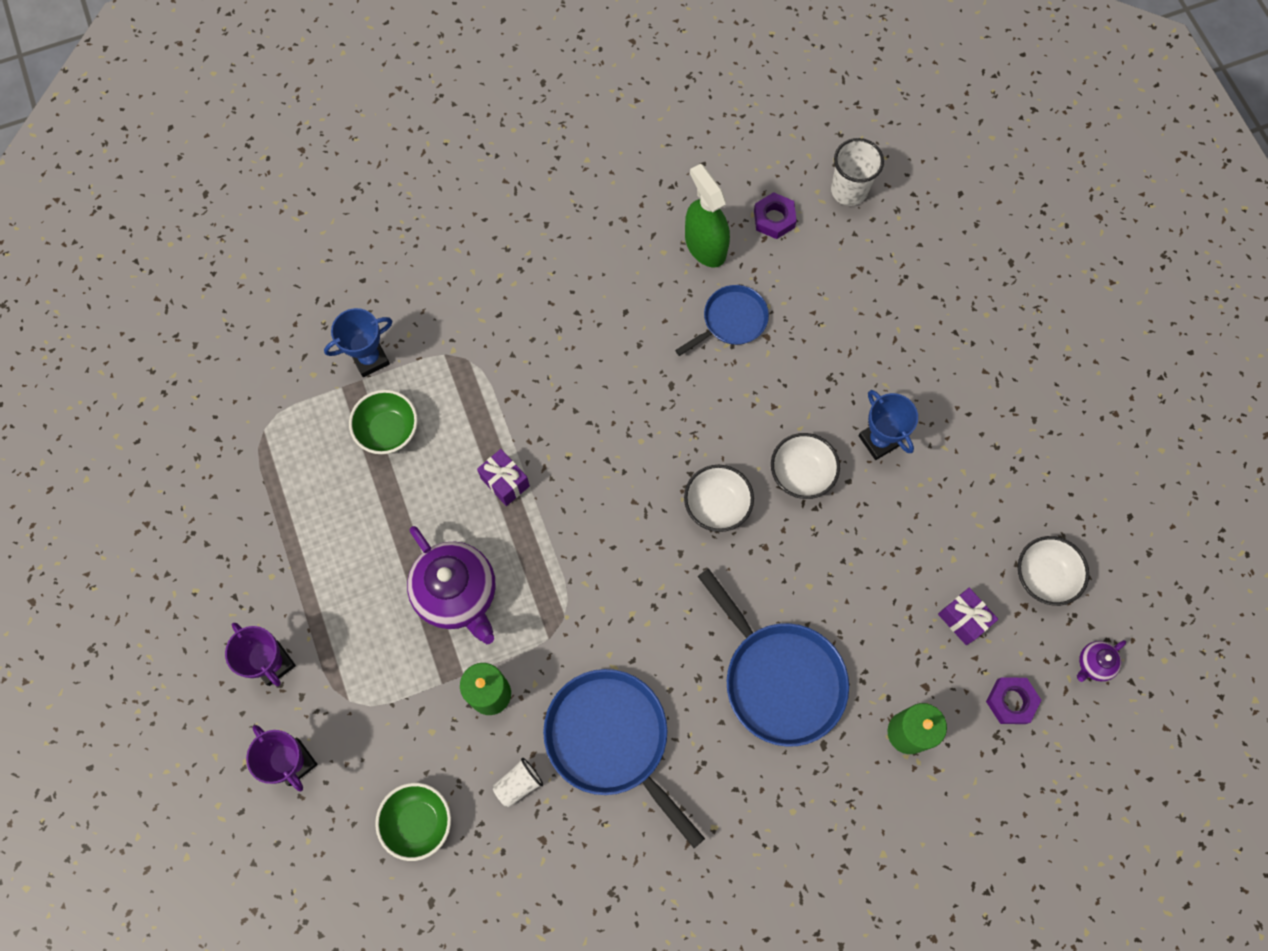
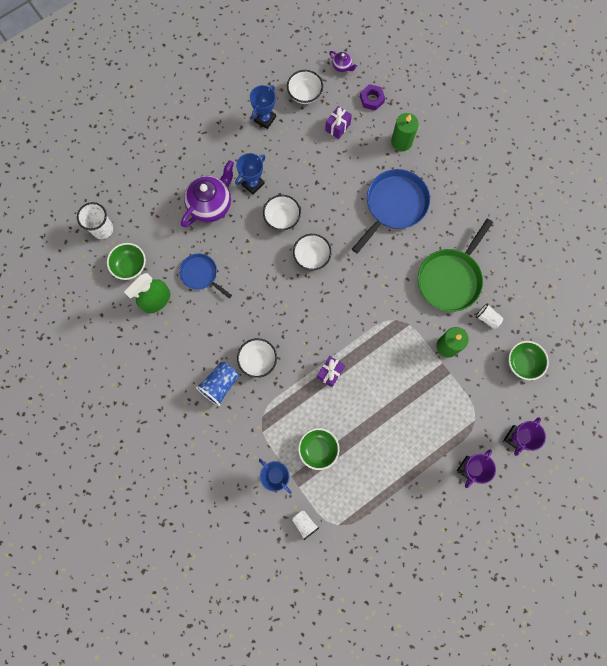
camera: 105 degrees left, 5 degrees up
(283, 382) = (305, 524): none -> white cup
(457, 594) = (400, 379): purple teapot -> purple teapot (211, 204)
(538, 309) = (220, 384): none -> blue cup
(560, 375) = (258, 360): none -> white bowl
(611, 739) = (450, 279): blue pan -> green pan
(774, 219) = (130, 266): purple nut -> green bowl
(1005, 492) = (265, 119): none -> blue trophy

